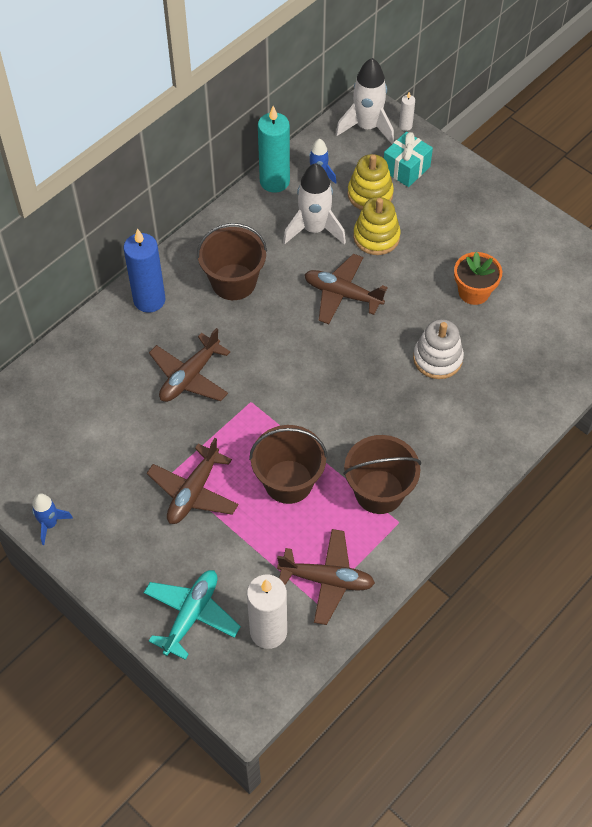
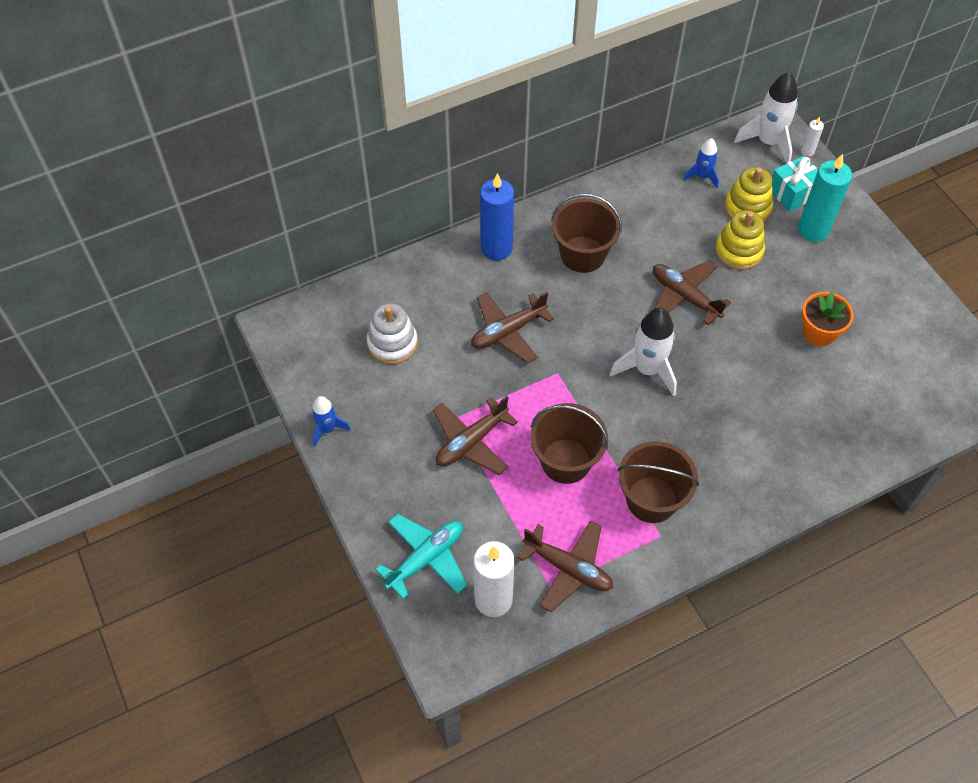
camera: 20 degrees right, 0 degrees up
(274, 181) = (657, 170): turquoise candle -> turquoise candle (813, 230)
(314, 229) = (679, 226): white rocket -> white rocket (647, 369)
(437, 358) = (758, 387): white stacking toy -> white stacking toy (392, 343)

